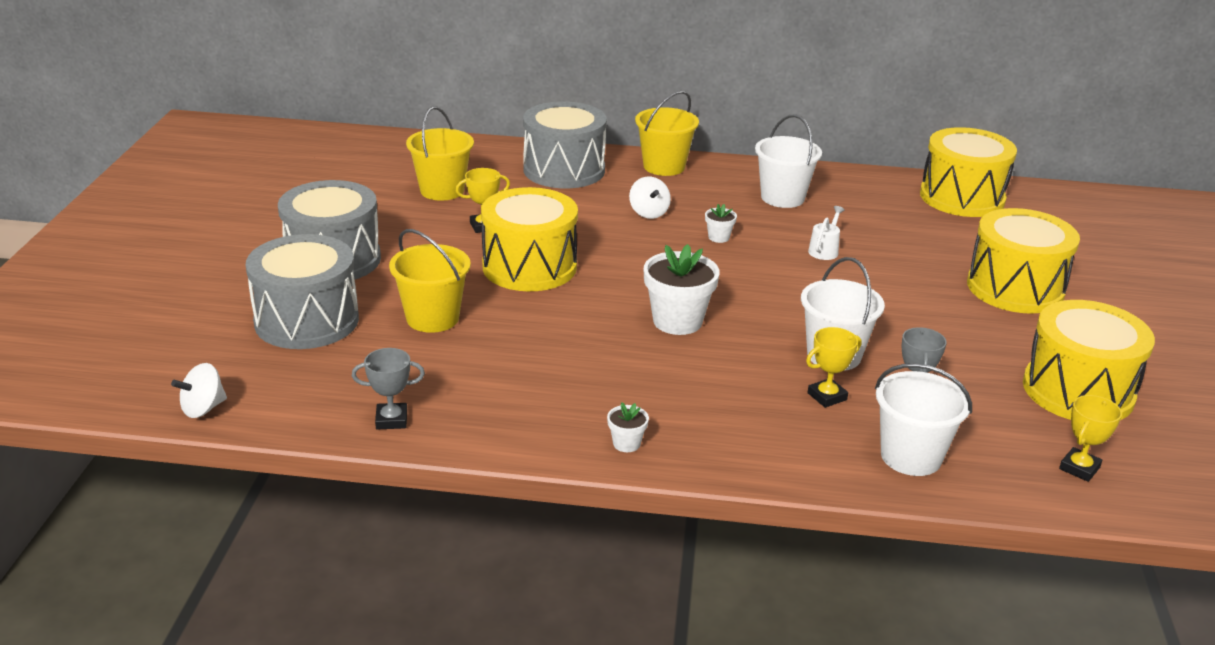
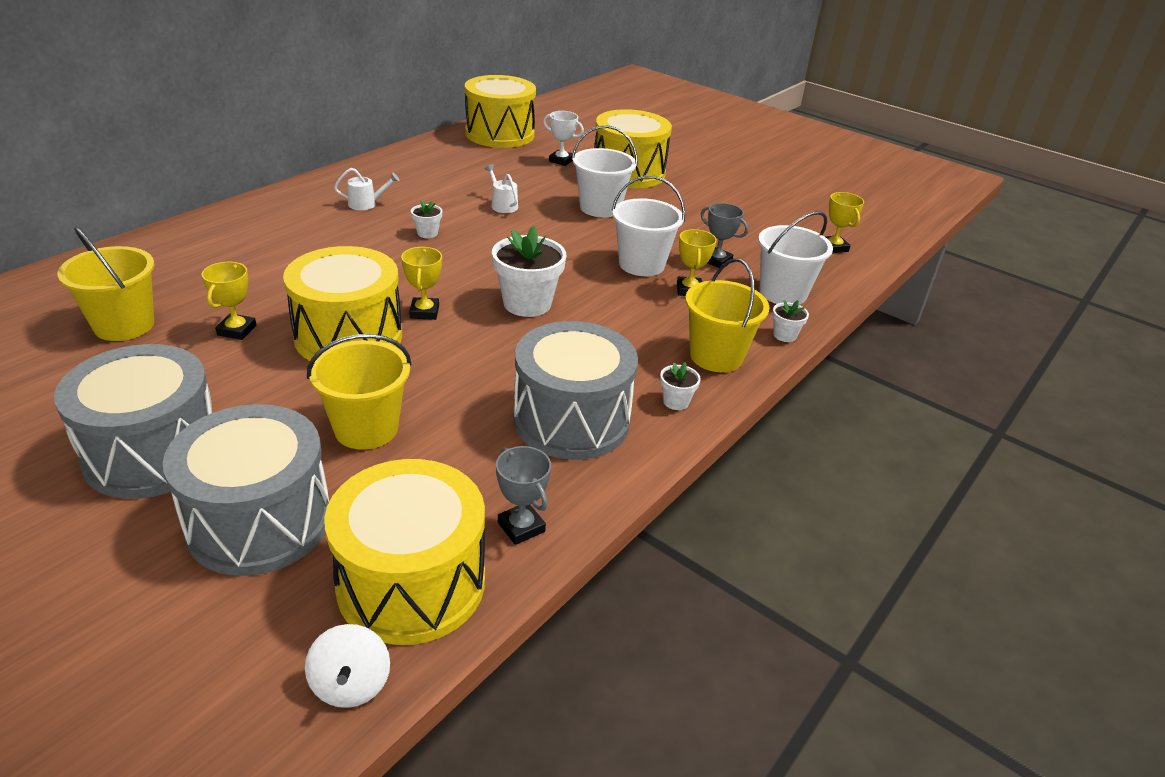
camera: 60 degrees left, 5 degrees up
(391, 420) = (521, 527): grey trophy -> grey trophy turned 60 degrees counterclockwise
(564, 170) = (203, 248): grey drum -> grey drum (571, 420)
(601, 282) = (424, 312): none -> yellow trophy
(649, 213) = (344, 243): white spinning top -> none
(664, 166) = (280, 204): yellow bucket -> yellow bucket (716, 356)
(721, 195) = (366, 204): none -> white watering can
(782, 197) = (407, 185): white bucket -> white bucket (600, 208)
(825, 478) = (784, 335): none -> white flower pot
(968, 245) = (561, 160): none -> white trophy
(1078, 391) = (757, 210): yellow drum -> yellow drum (411, 583)

